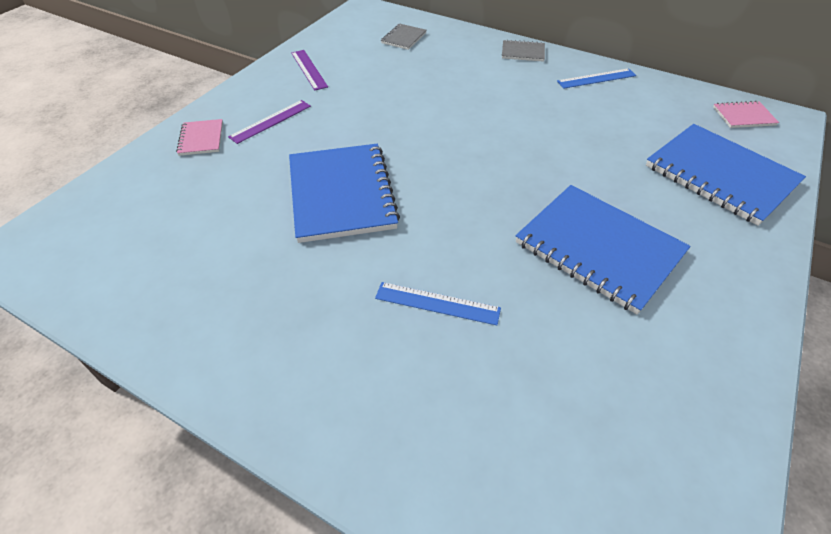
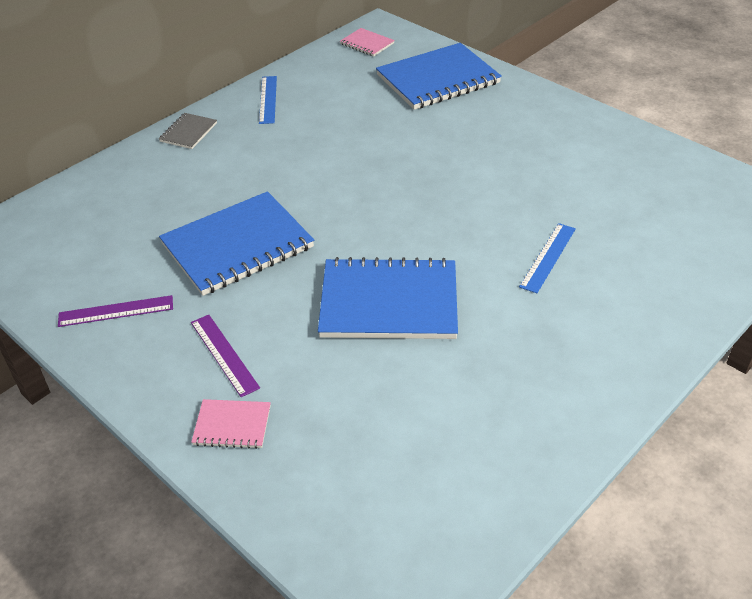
camera: 75 degrees left, 5 degrees down
(404, 38) = (91, 216): grey notebook -> none
(598, 248) = (505, 160): blue notebook -> blue notebook (237, 246)
(743, 116) = (367, 44): pink notebook -> pink notebook turned 60 degrees counterclockwise

